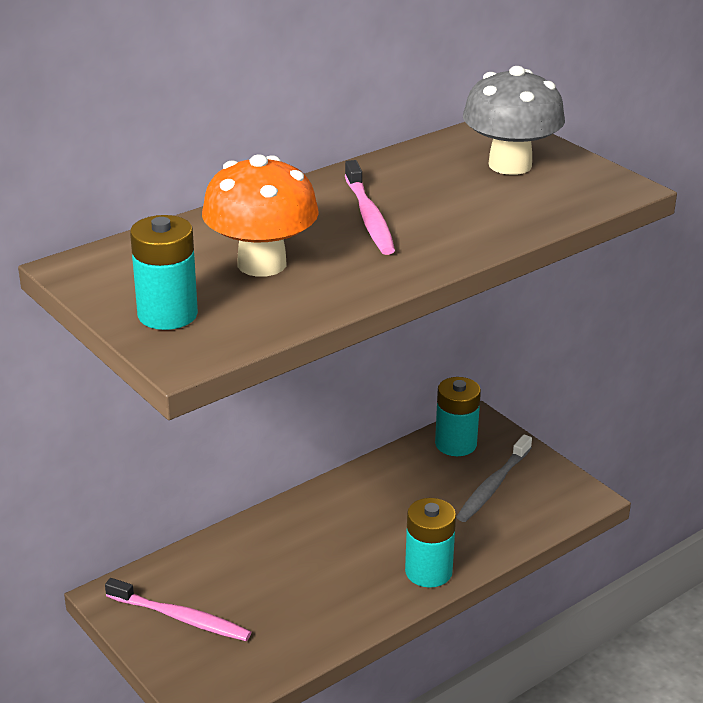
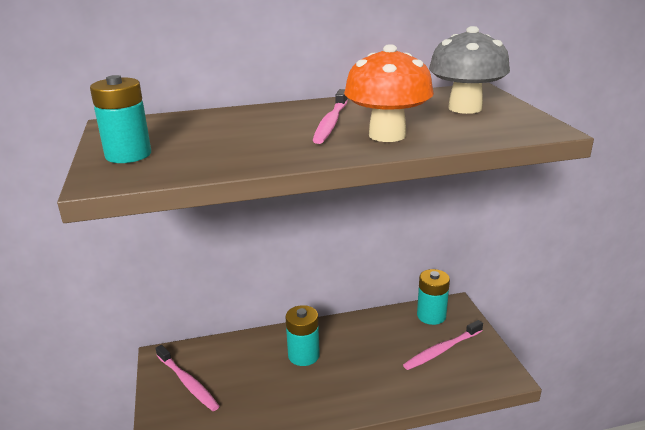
camera: 25 degrees right, 5 degrees down
(262, 264) = (226, 137): orange mushroom -> orange mushroom (387, 135)
(428, 572) = (362, 399): turquoise battery -> turquoise battery (303, 355)
(493, 485) = (442, 350): grey toothbrush -> pink toothbrush

